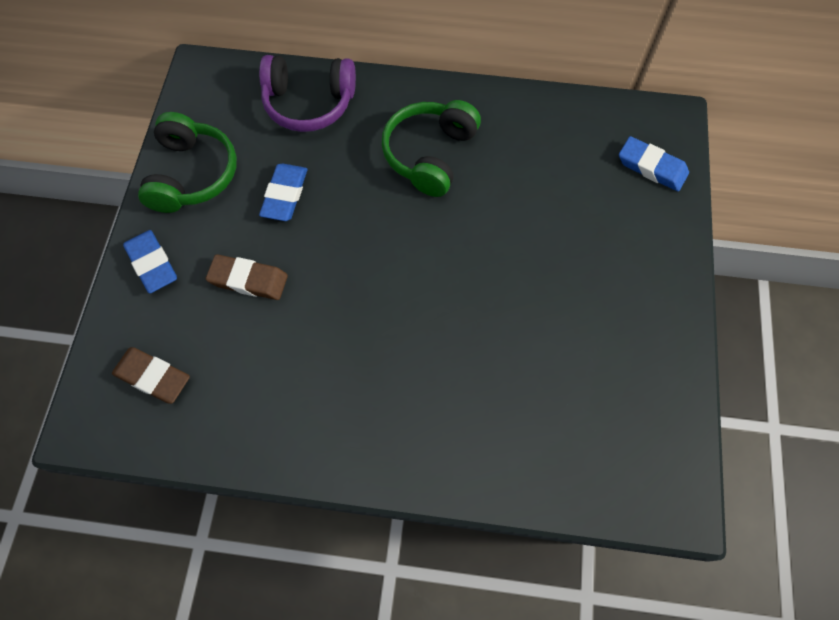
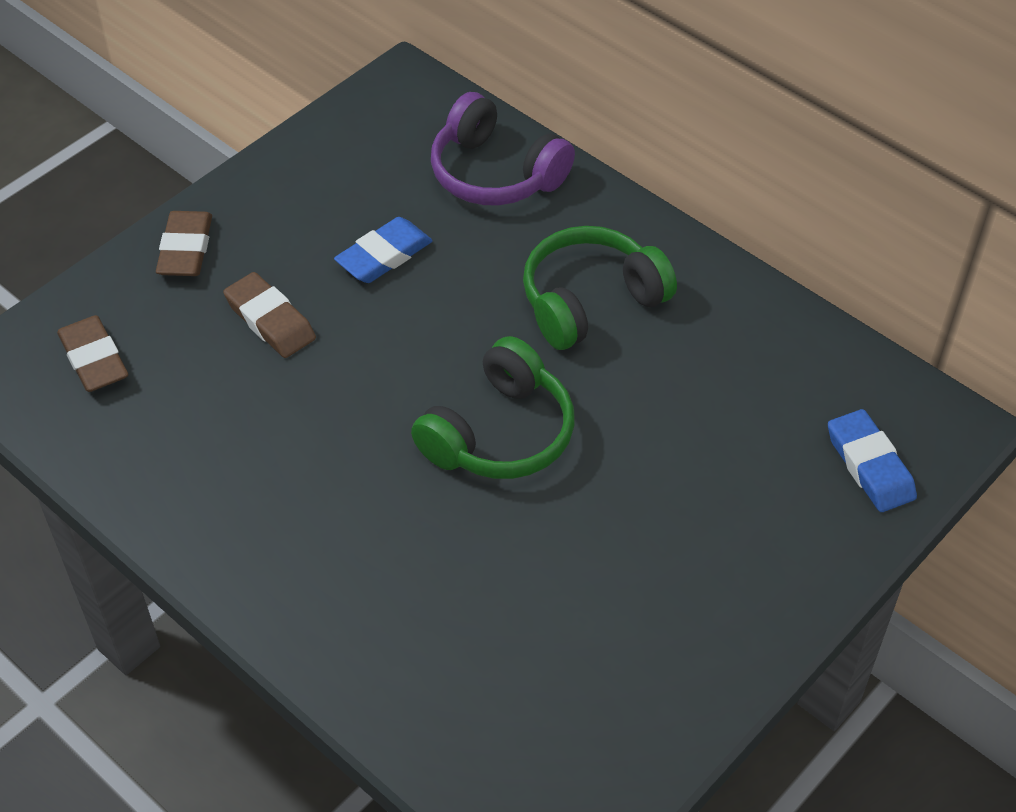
camera: 35 degrees right, 15 degrees down
(152, 263) = (186, 249): blue eraser -> brown eraser
(192, 174) = (302, 182): green headphones -> green headphones (499, 433)

